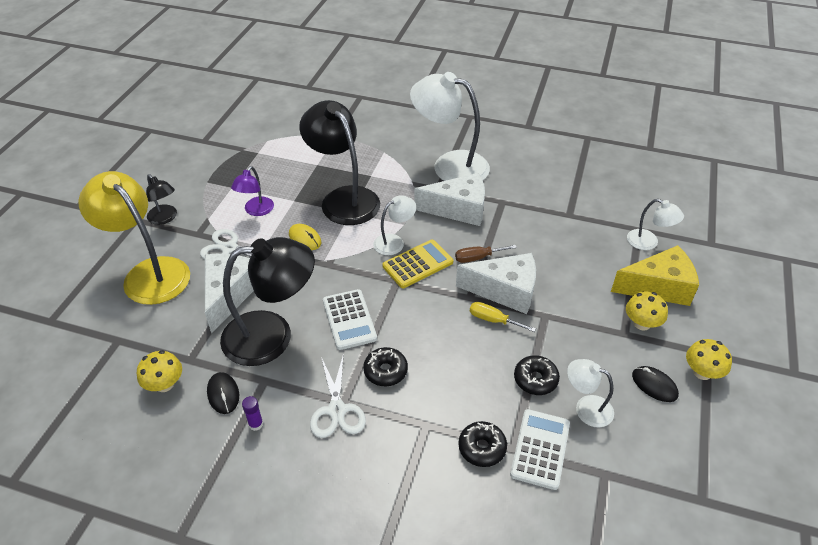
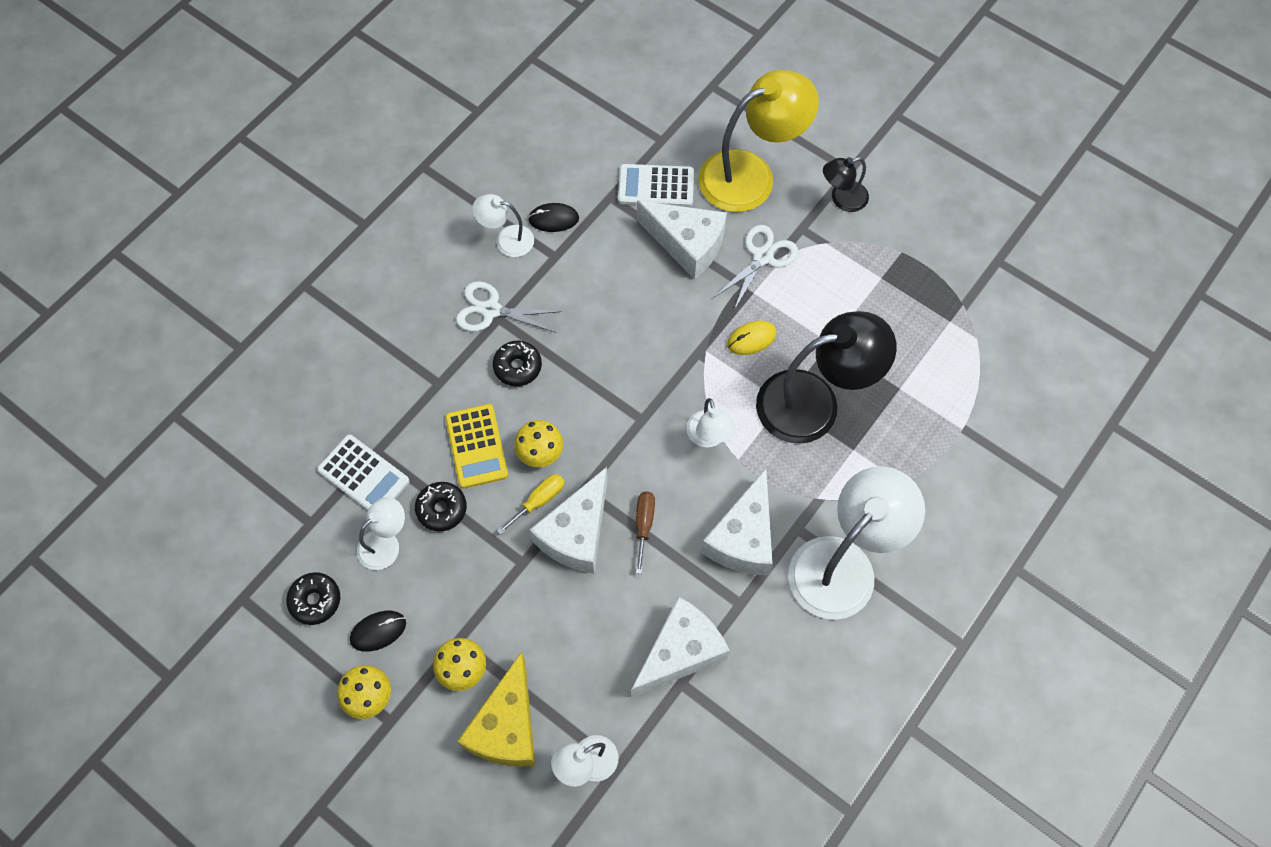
camera: 110 degrees right, 20 degrees up
(164, 384) = (587, 173): yellow mushroom -> yellow mushroom (540, 453)
(256, 211) = (823, 296): purple lamp -> none
(256, 424) = (506, 239): purple glue stick -> white lamp
(272, 335) = (610, 274): black lamp -> none
(349, 320) = (602, 352): white calculator -> white calculator (656, 186)
(418, 264) = (659, 451): yellow calculator -> yellow calculator (476, 446)
(482, 448) = (390, 423): black donut -> black donut (315, 600)
(550, 219) = (680, 652): none -> white cheese

